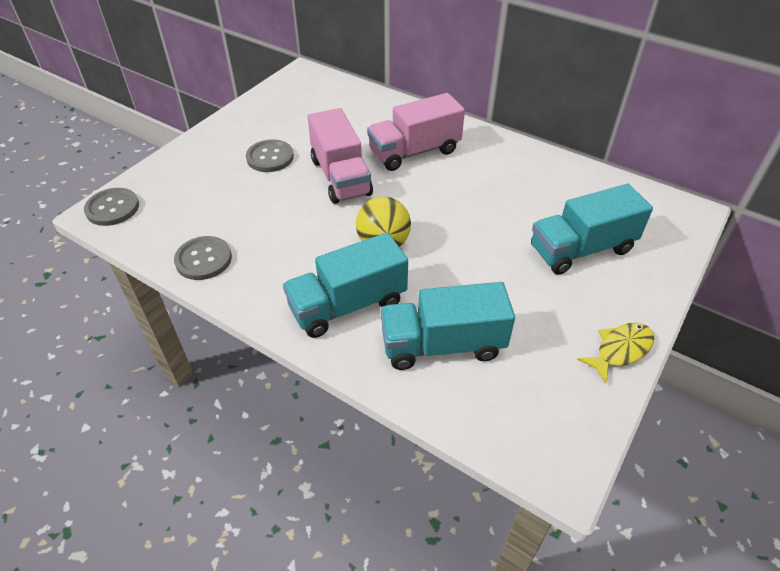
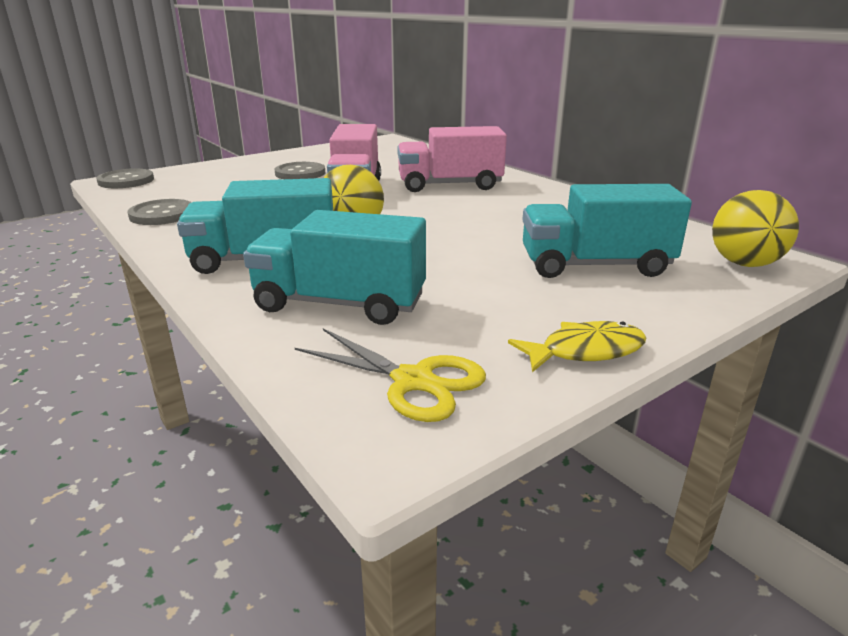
camera: 20 degrees right, 20 degrees down
(540, 411) = (413, 381): none -> yellow scissors
(671, 221) = (744, 263): none -> yellow ball

